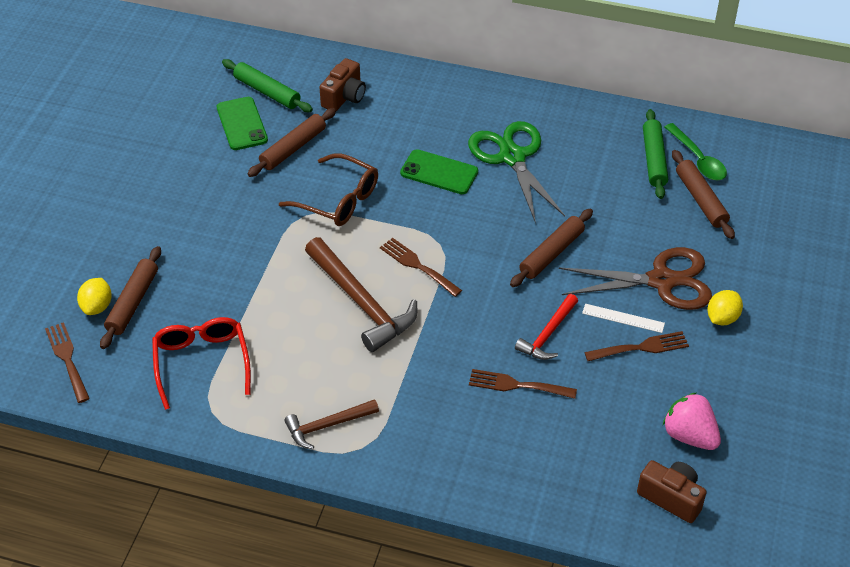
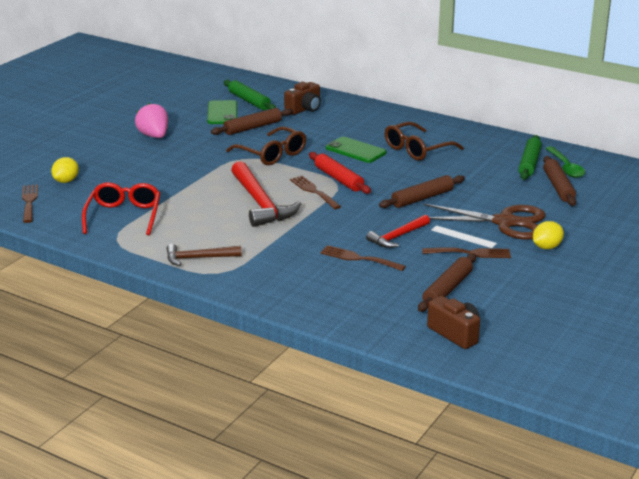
camera: 15 degrees right, 20 degrees down
(132, 302) = (92, 182): brown rolling pin -> brown rolling pin (447, 289)
(361, 303) = (260, 203): brown hammer -> red hammer
(438, 235) = (338, 179): none -> red rolling pin
(512, 157) = (416, 150): green scissors -> brown glasses
(689, 435) = (488, 303): pink strawberry -> pink strawberry (154, 136)

